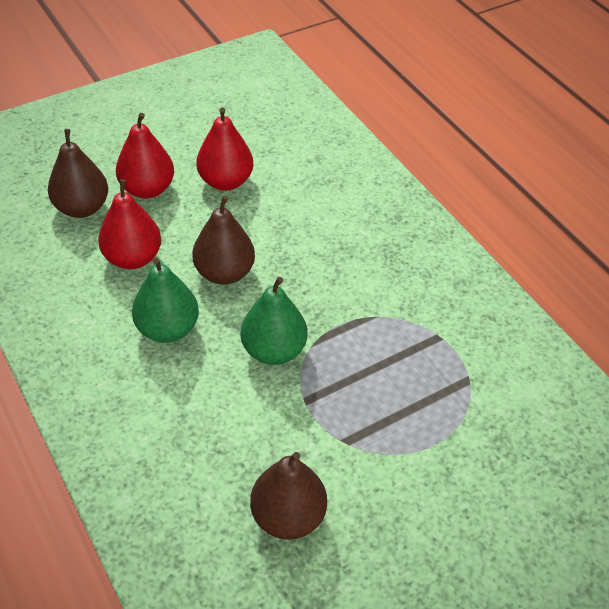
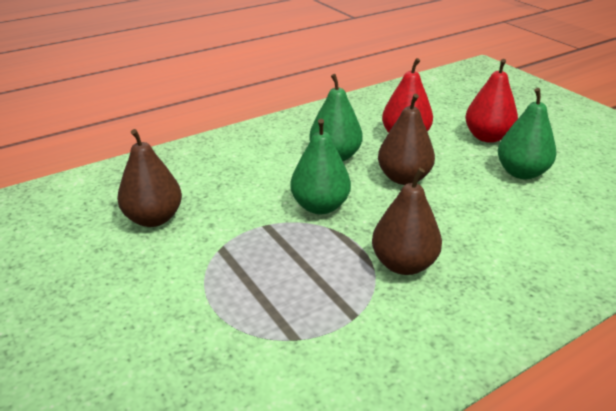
camera: 90 degrees right, 15 degrees down
(82, 208) = (450, 114): brown pear -> brown pear (403, 264)
(225, 181) = (521, 173): red pear -> green pear

